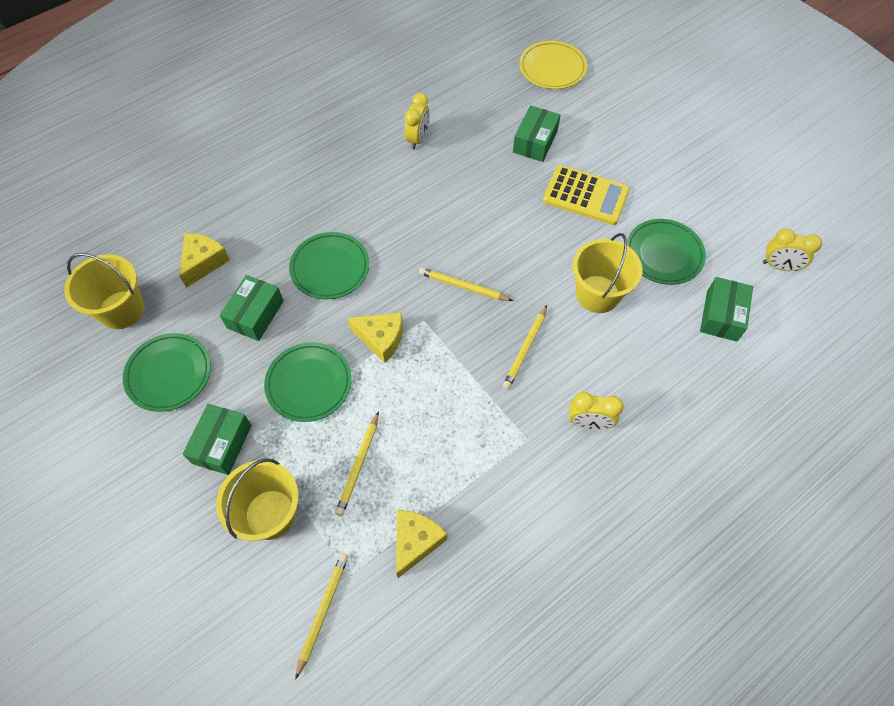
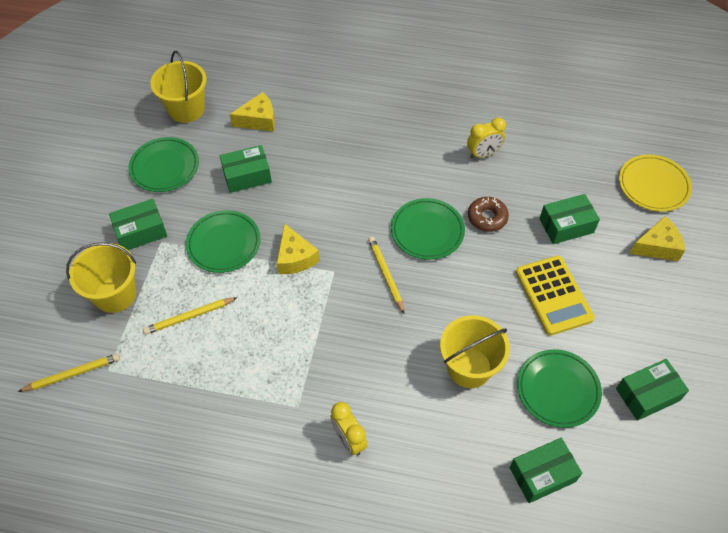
camera: 50 degrees right, 5 degrees down
(330, 268) = (322, 187): green plate -> green plate (427, 231)
(415, 541) = (161, 392): yellow cheese -> yellow cheese (657, 246)
(478, 182) = (487, 217): none -> brown donut
(525, 349) = (372, 352): yellow pencil -> none
(712, 206) = (647, 394): none -> green box
(779, 266) = (643, 490): yellow clock -> none

